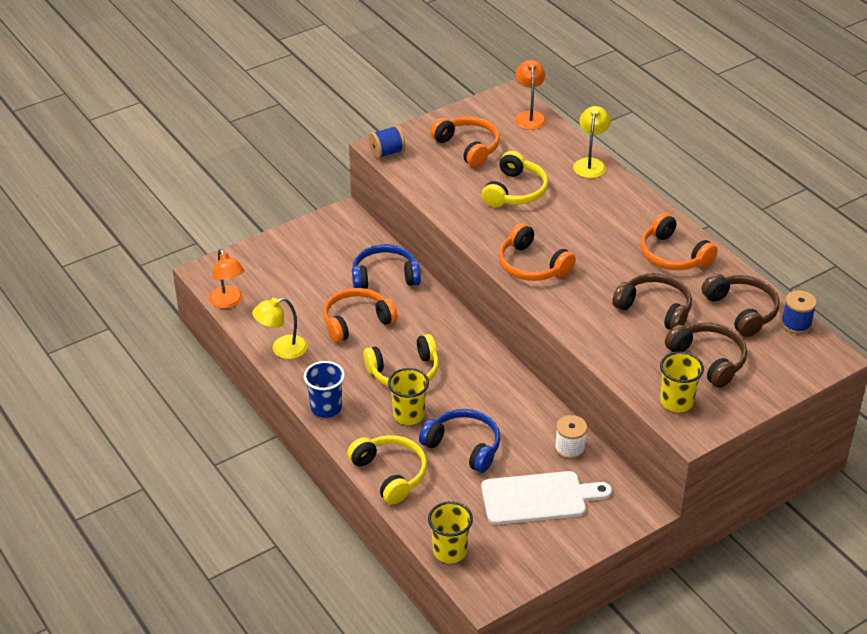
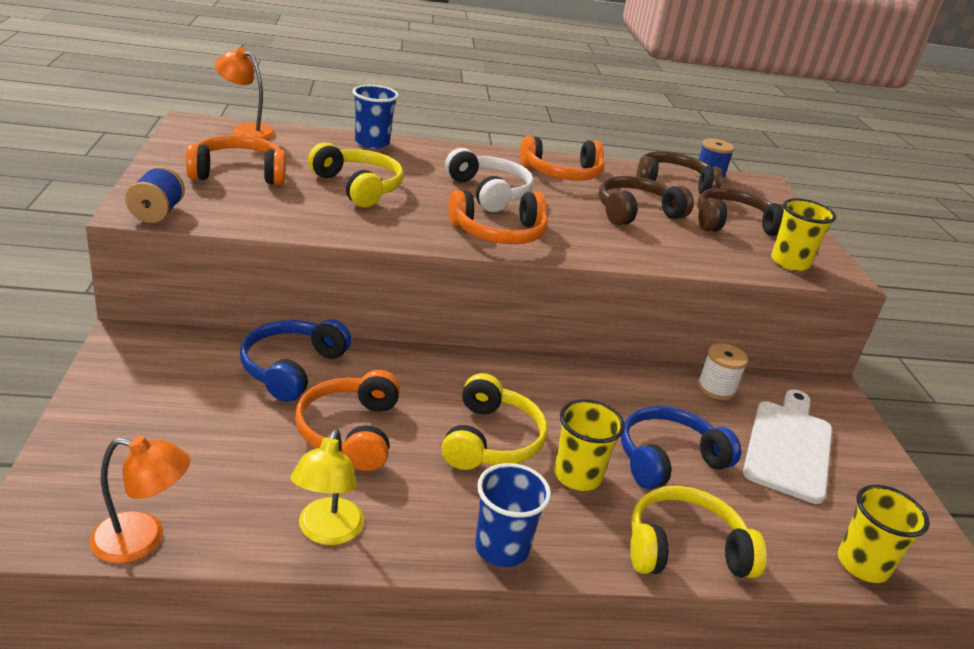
camera: 65 degrees left, 10 degrees down
(586, 239) = (489, 193): none -> white headphones
(590, 164) = (372, 143): yellow lamp -> blue cup

